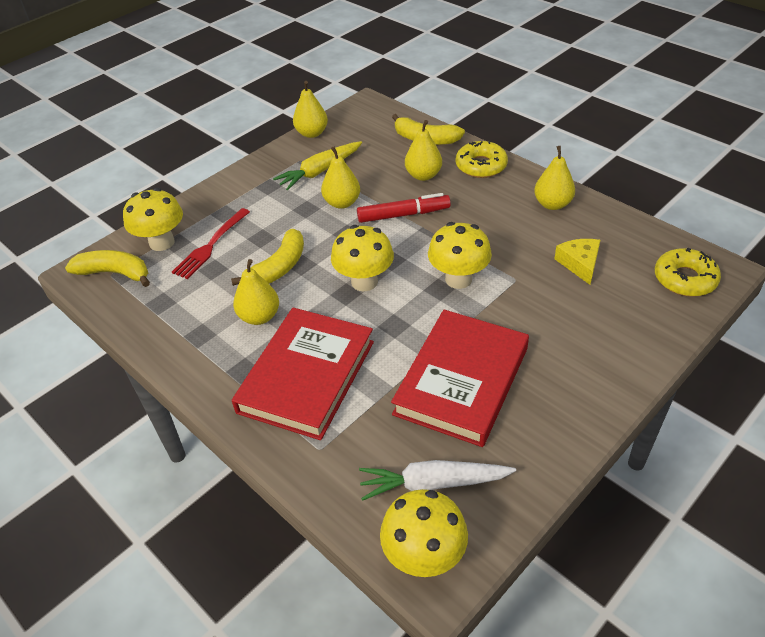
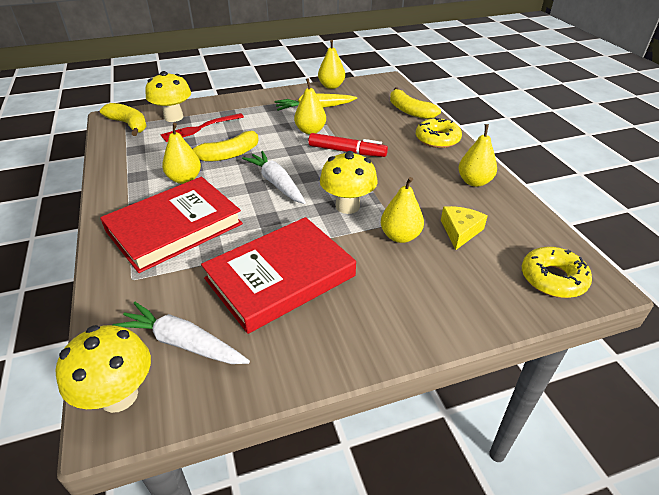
camera: 25 degrees right, 5 degrees down
(364, 282) = (276, 183): yellow mushroom -> white carrot
(423, 175) = (386, 132): yellow pear -> yellow pear (400, 236)

